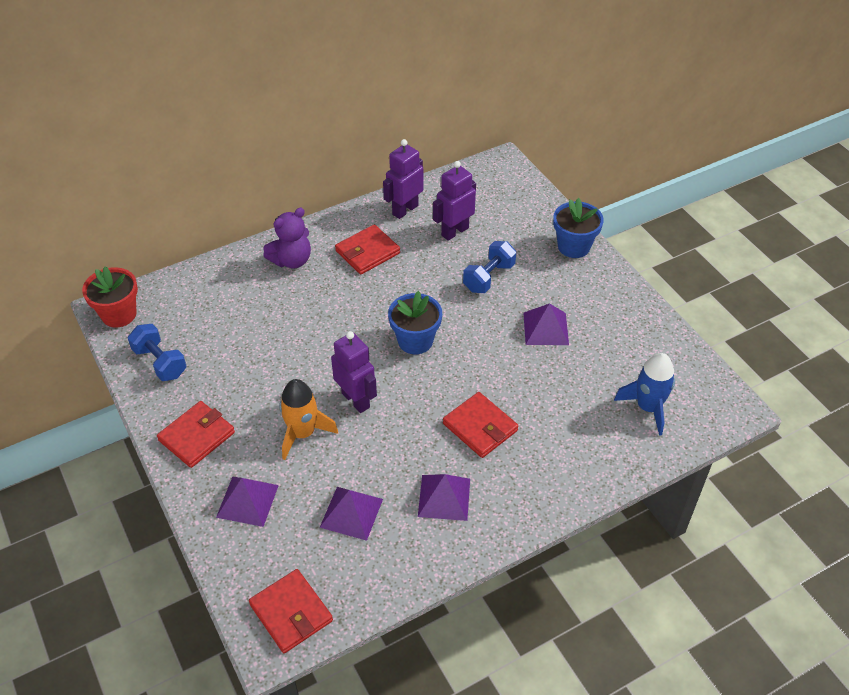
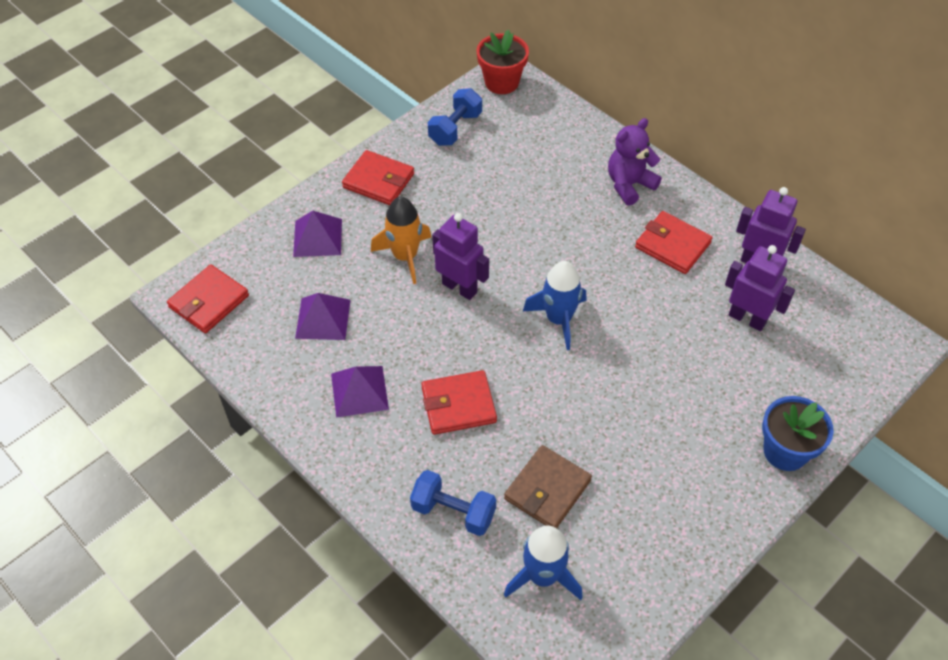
camera: 75 degrees right, 5 degrees up
(291, 260) = (629, 185): purple teddy bear -> purple teddy bear turned 105 degrees clockwise
(356, 400) = (460, 288): purple robot -> purple robot turned 90 degrees counterclockwise
(415, 341) = (558, 319): blue flower pot -> blue rocket
(480, 427) = (458, 405): red wallet -> red wallet turned 45 degrees clockwise
(488, 277) = (686, 369): blue dumbbell -> blue dumbbell (453, 512)
(546, 328) = (628, 443): purple pyramid -> none
(574, 387) = (547, 489): none -> brown wallet

